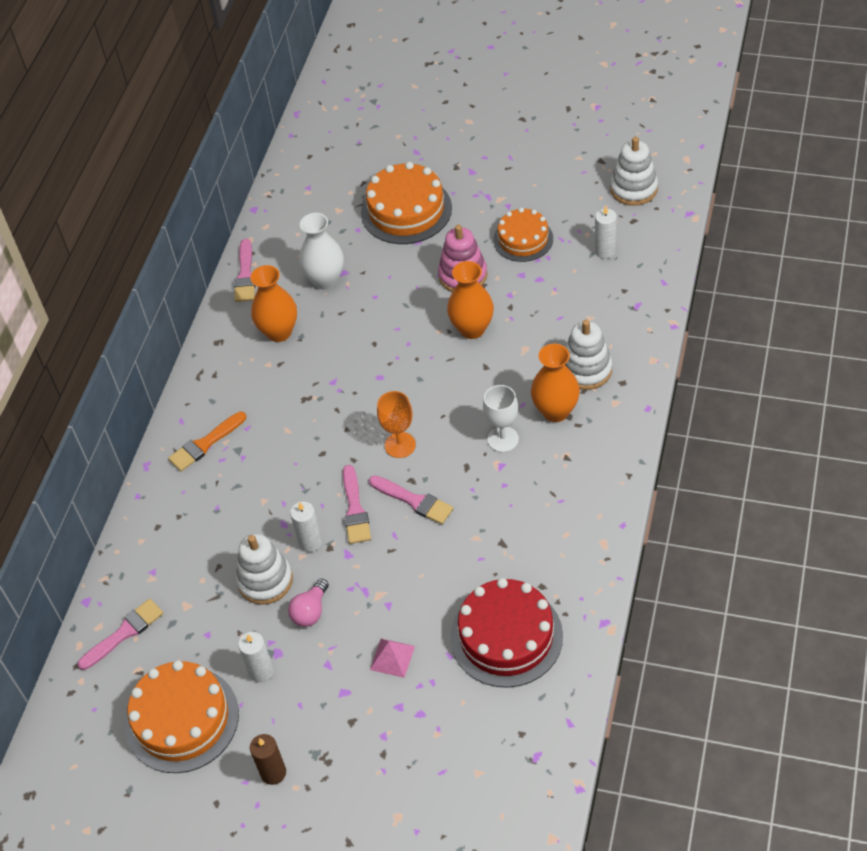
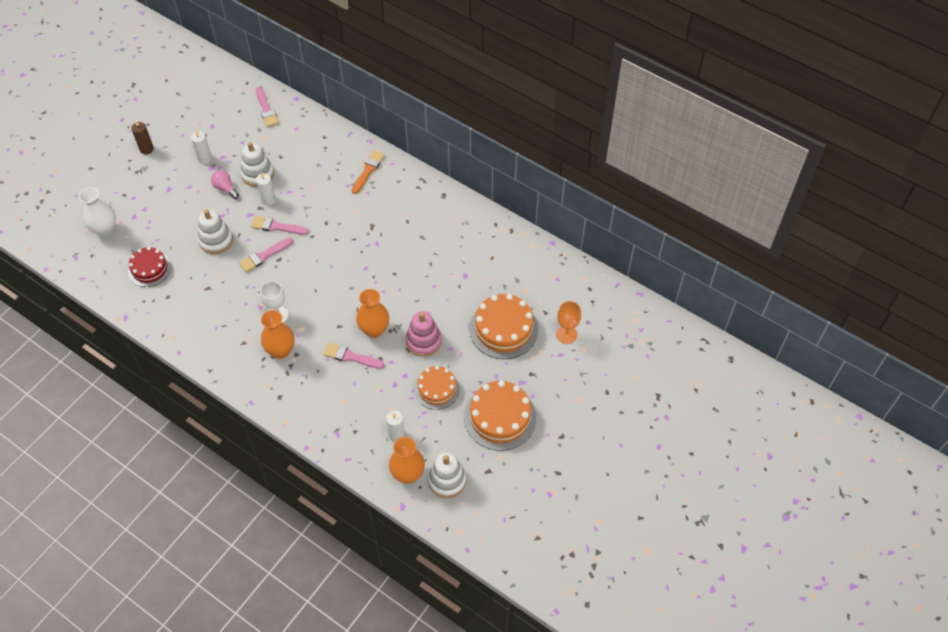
camera: 105 degrees right, 5 degrees up
(182, 719) = (201, 121): orange cake -> orange cake (500, 417)
(205, 444) = (368, 170): orange brush -> orange brush turned 45 degrees clockwise
(245, 275) = (493, 223): pink brush -> pink brush (350, 356)
(279, 332) = (433, 227): orange vase -> orange vase (408, 474)
(325, 280) = (464, 264): white vase -> white vase (105, 230)
(392, 658) = (173, 215): pink pyramid -> none
(400, 445) = (307, 262): orange goblet -> orange goblet (566, 334)
(506, 636) = (149, 269): red cake -> red cake, size x0.64
(586, 370) = (302, 380): white stacking toy -> white stacking toy (216, 240)

